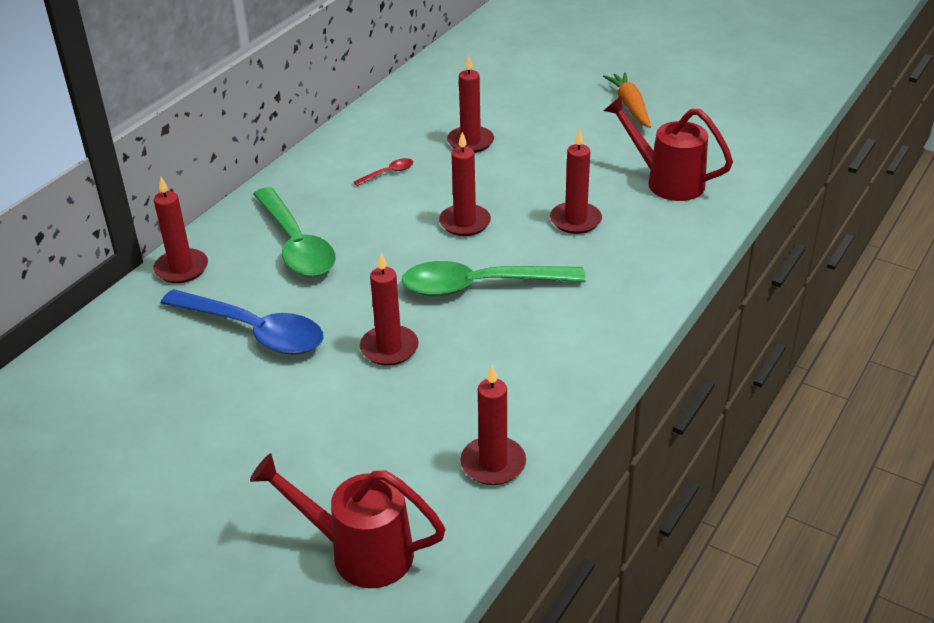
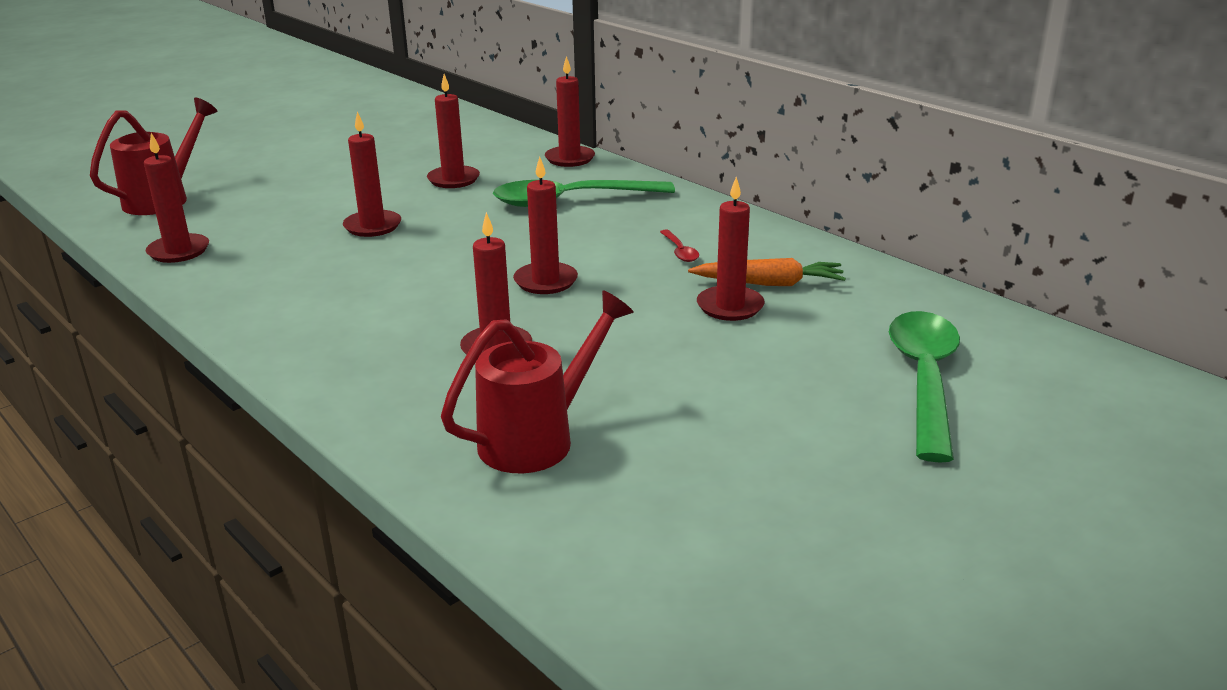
camera: 105 degrees right, 10 degrees down
(254, 331) = (453, 179): blue spoon -> red candle
(480, 286) = (422, 275): green spoon -> green spoon (924, 380)
(630, 106) = (787, 455): orange carrot -> orange carrot (769, 283)

